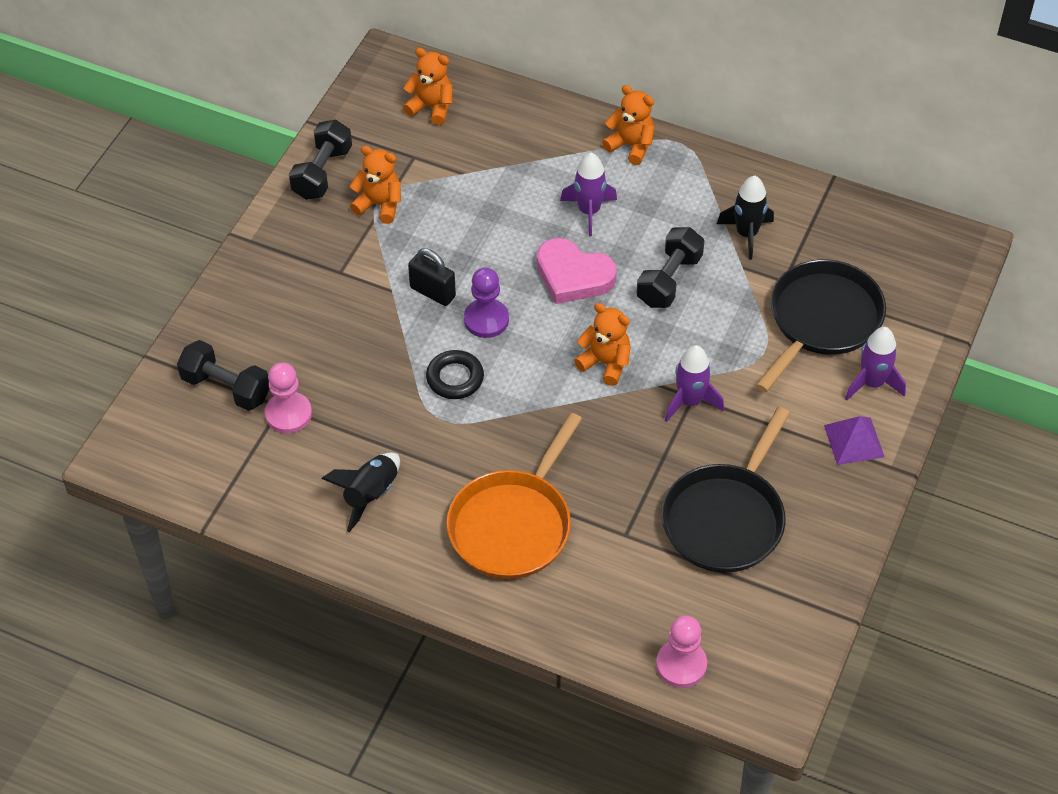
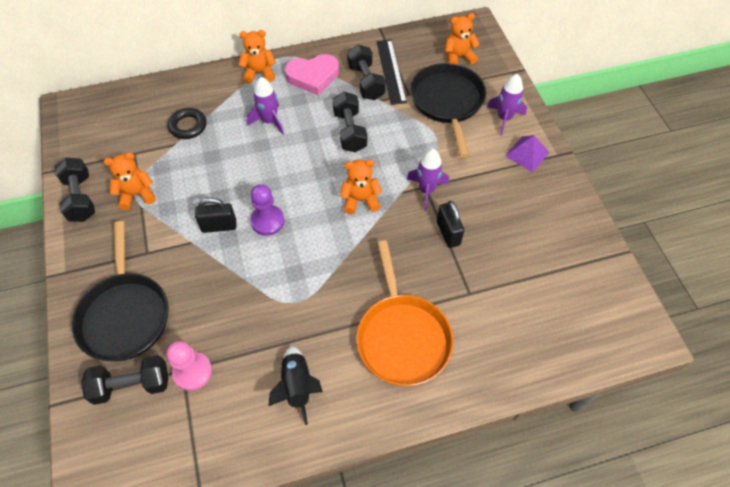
camera: 40 degrees left, 5 degrees up
(431, 107) = (120, 118): orange teddy bear -> orange teddy bear (458, 57)
(455, 378) = (281, 270): black ring -> black ring (188, 126)
(573, 276) = (294, 162): pink heart -> pink heart (313, 76)
(666, 461) = (448, 233): none -> black padlock
(681, 665) = (577, 349): pink pawn -> none
(726, 518) = (511, 243): black pan -> black pan (125, 315)
(746, 234) = (366, 82): black rocket -> black dumbbell
(791, 239) = (391, 71): none -> black ruler

